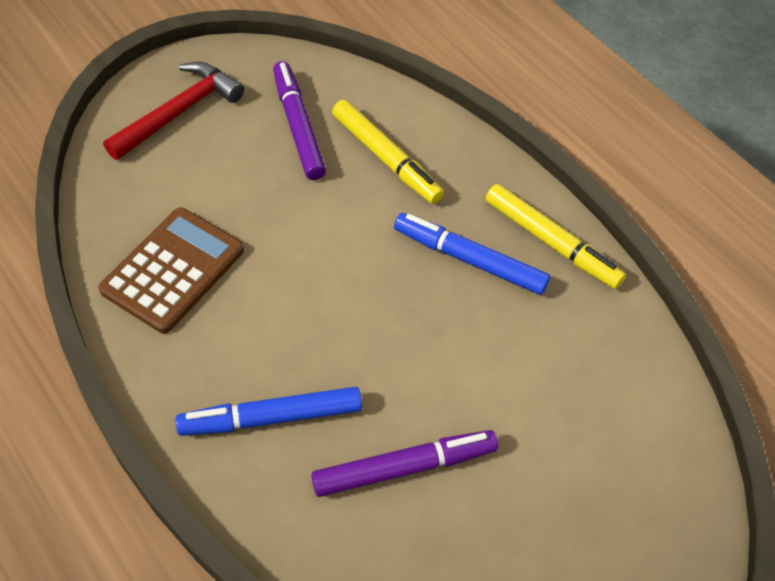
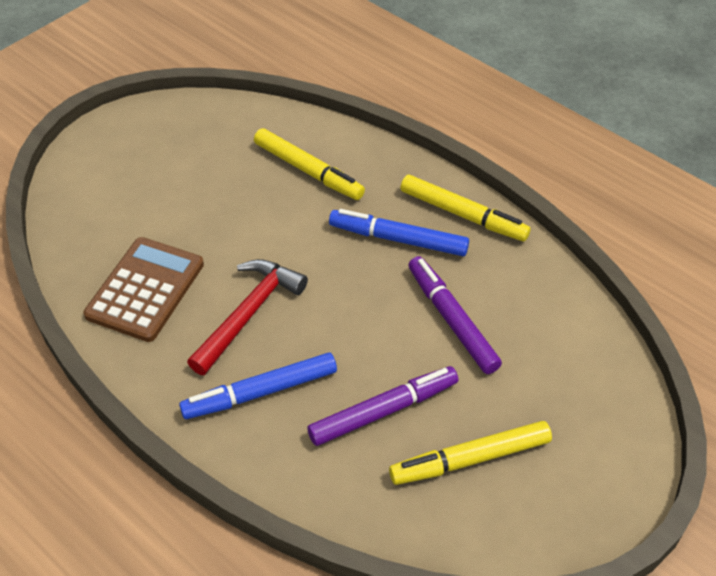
camera: 10 degrees left, 5 degrees down
(178, 112) = (118, 162): red hammer -> red hammer (248, 314)
(298, 126) = (226, 157): purple marker -> purple marker (451, 320)
(491, 547) = (470, 459): none -> yellow marker

